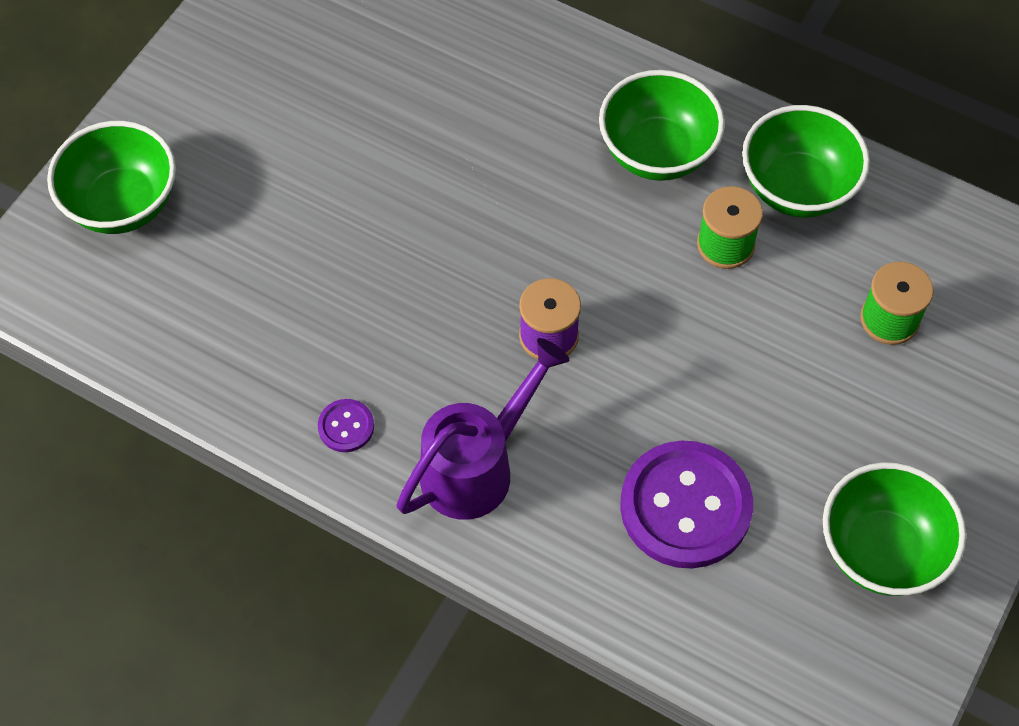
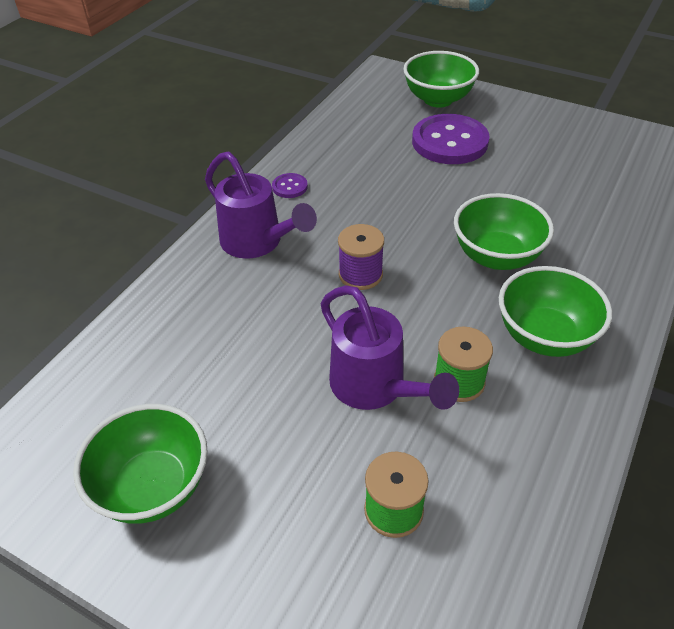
camera: 90 degrees right, 15 degrees down
(685, 506) = (214, 351): purple button -> purple button (449, 142)
(737, 328) = (374, 387): none -> purple watering can
(797, 188) = (533, 438): green bowl -> green bowl (496, 256)

